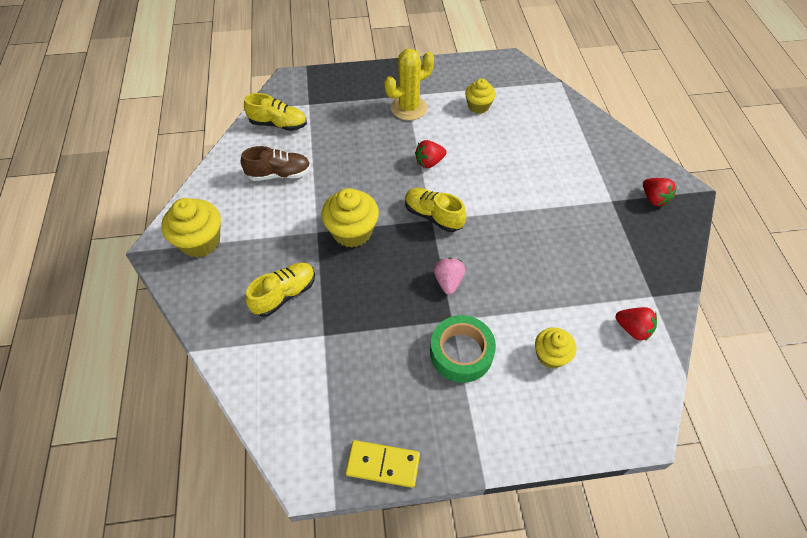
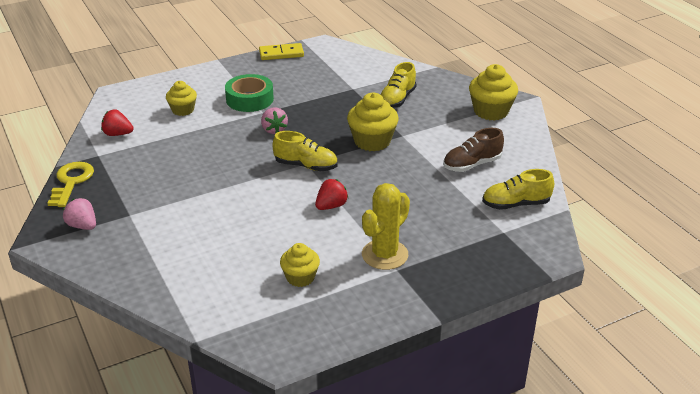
camera: 160 degrees right, 20 degrees down
(654, 199) = (83, 226): red strawberry -> pink strawberry
(675, 260) = (71, 182): none -> yellow key

